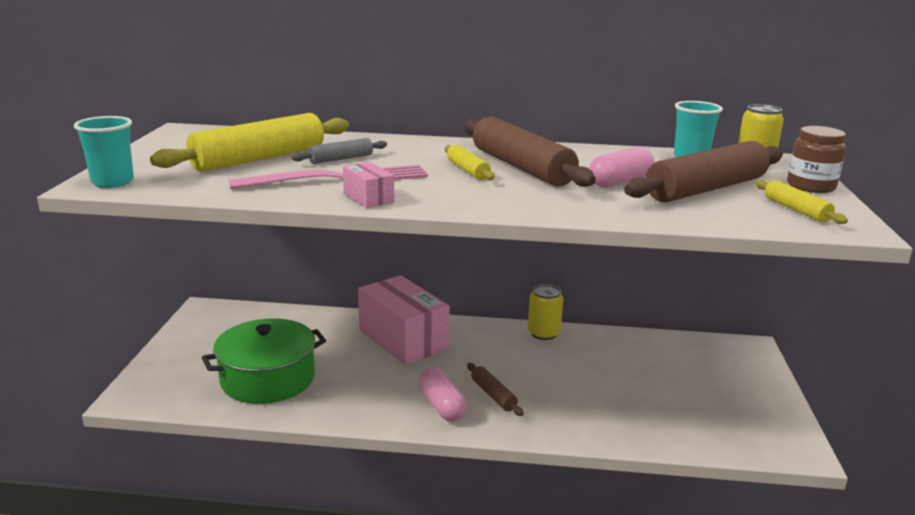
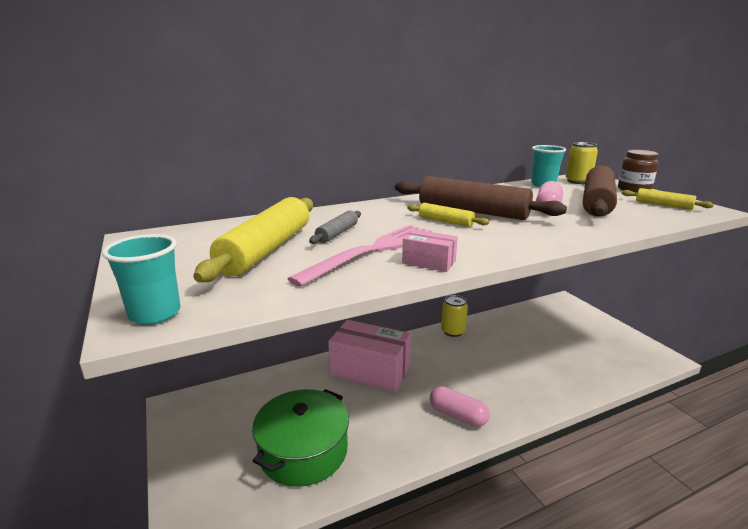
camera: 30 degrees left, 0 degrees up
(493, 395) = (478, 391): brown rolling pin -> none

